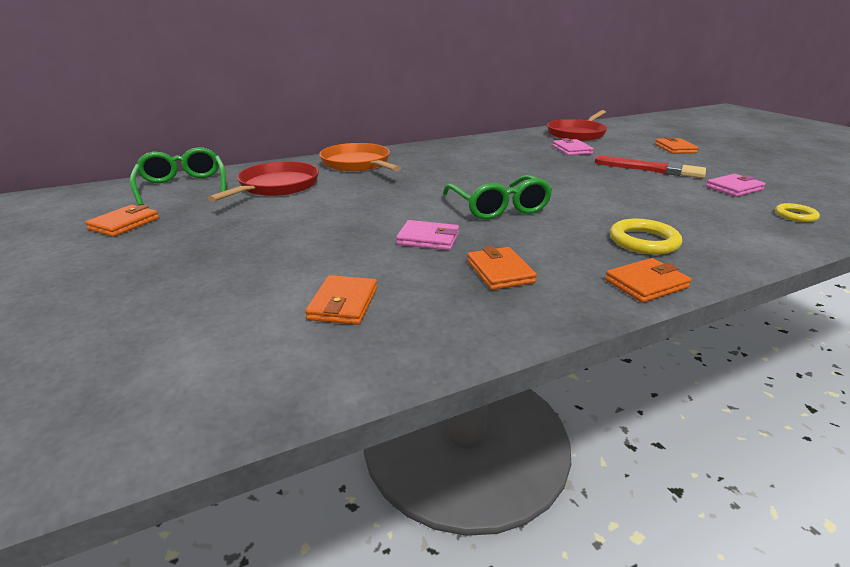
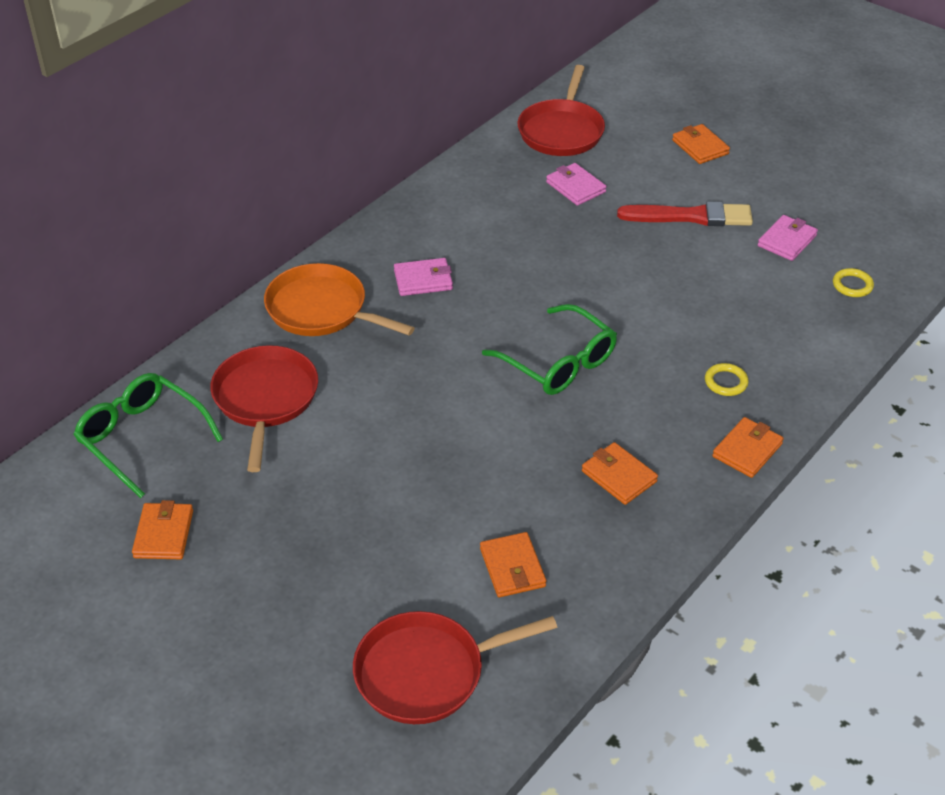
camera: 25 degrees left, 15 degrees up
(172, 355) = (426, 673): none -> red pan
(428, 239) = (522, 447): pink wallet -> pink wallet (423, 280)
(643, 241) = (726, 382): yellow ring -> yellow ring, size x0.62

